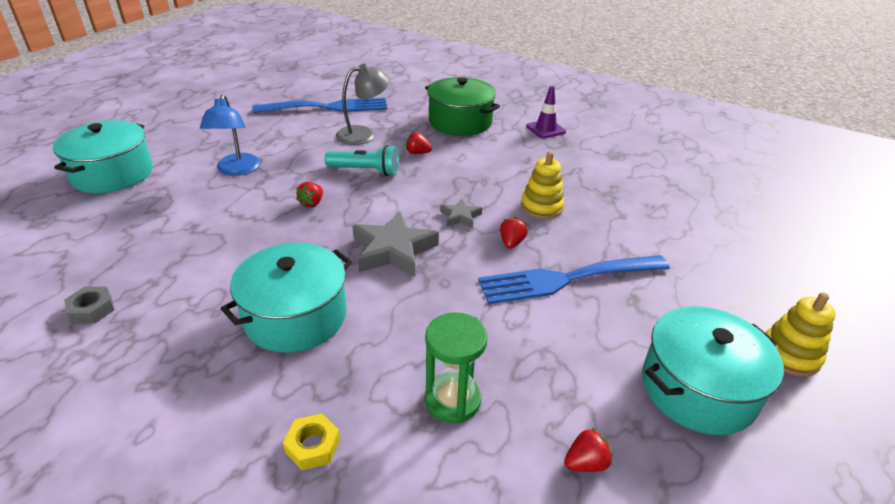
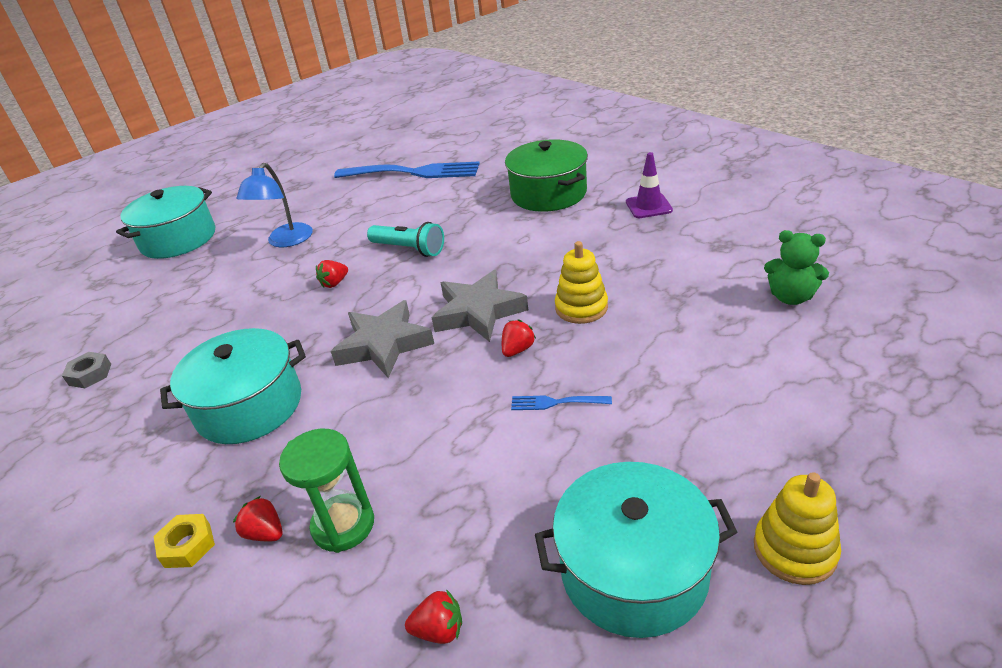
camera: 25 degrees right, 0 degrees up
(363, 134) = (432, 205): grey lamp -> none
(418, 153) = (477, 231): red strawberry -> red strawberry (265, 533)
(460, 217) = (478, 312): grey star -> grey star, size x1.92
(567, 279) = (556, 402): blue fork -> blue fork, size x0.41
(684, 188) = (791, 297): none -> green teddy bear

